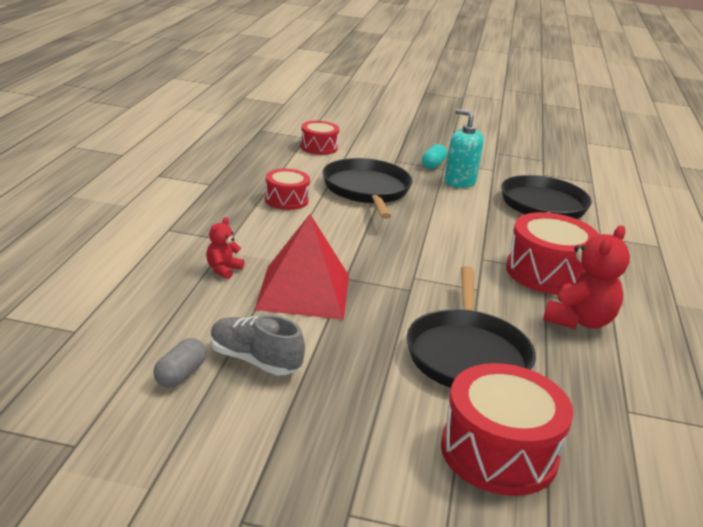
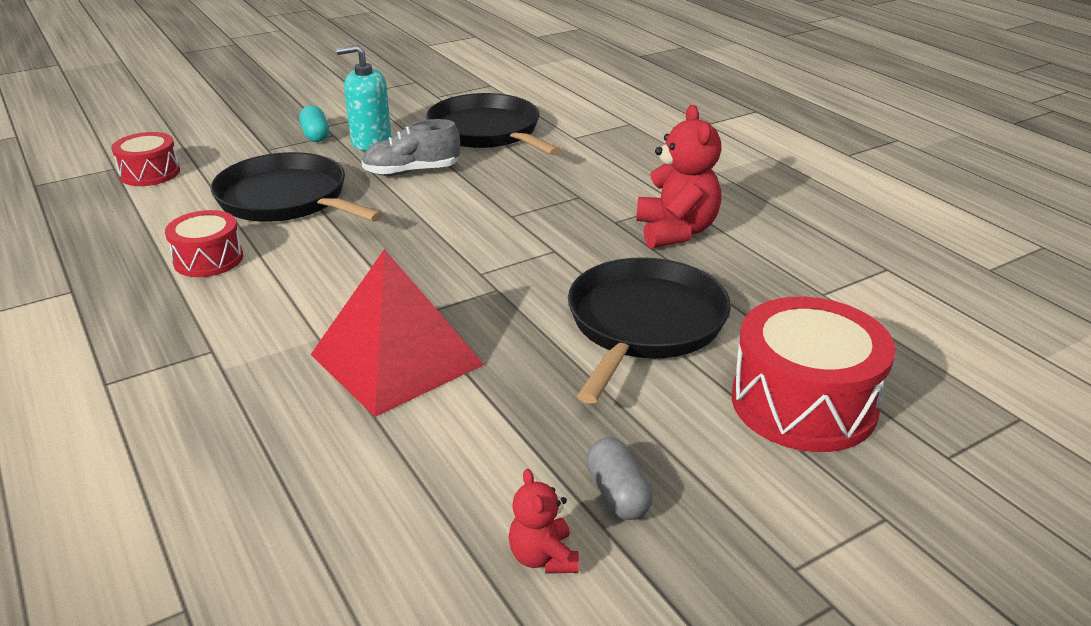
camera: 40 degrees left, 5 degrees up
(180, 375) = (413, 558): grey capsule -> grey capsule (617, 494)
(223, 270) = (262, 392): red teddy bear -> red teddy bear (543, 557)
(254, 361) = (467, 477): grey shoe -> grey shoe (411, 172)
(467, 354) = (643, 324): black pan -> black pan turned 120 degrees counterclockwise
(547, 273) = (586, 198): red drum -> none

